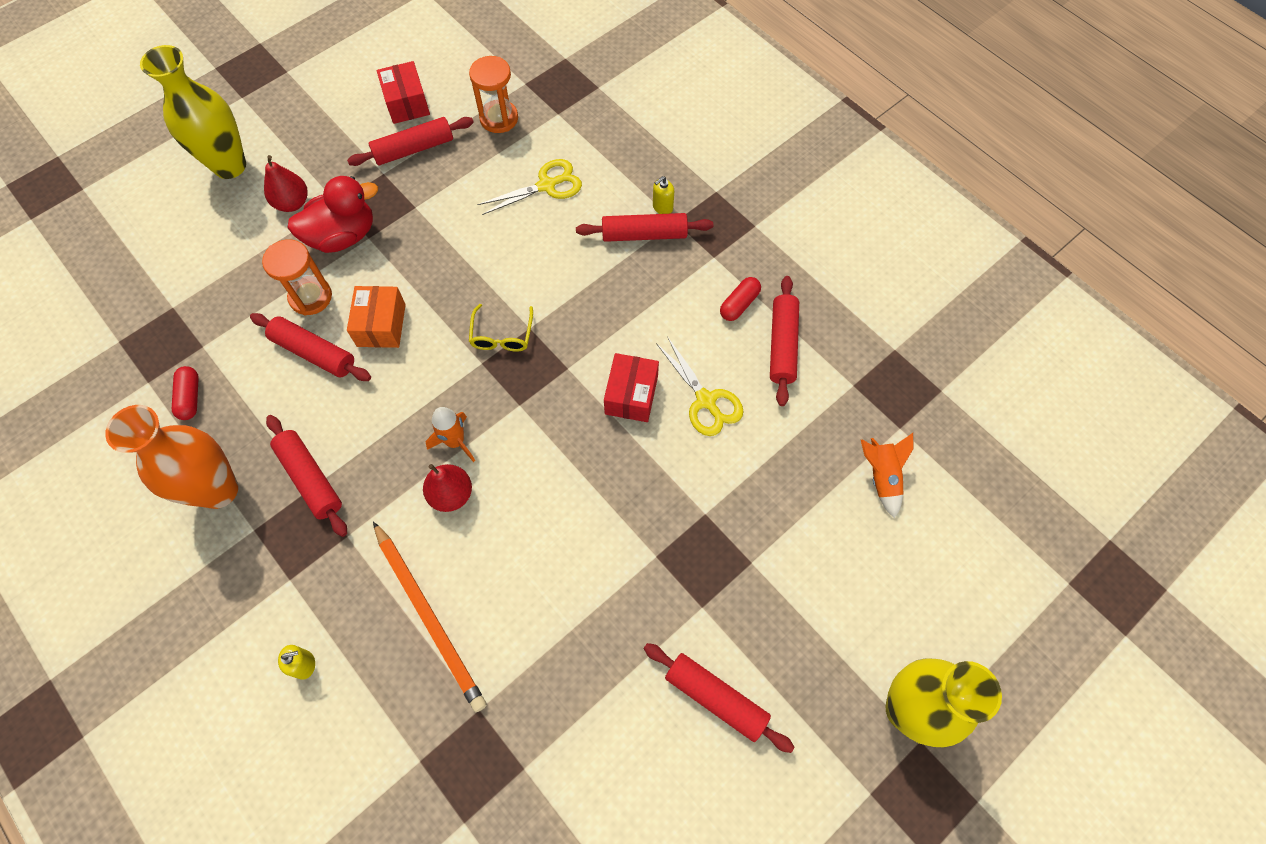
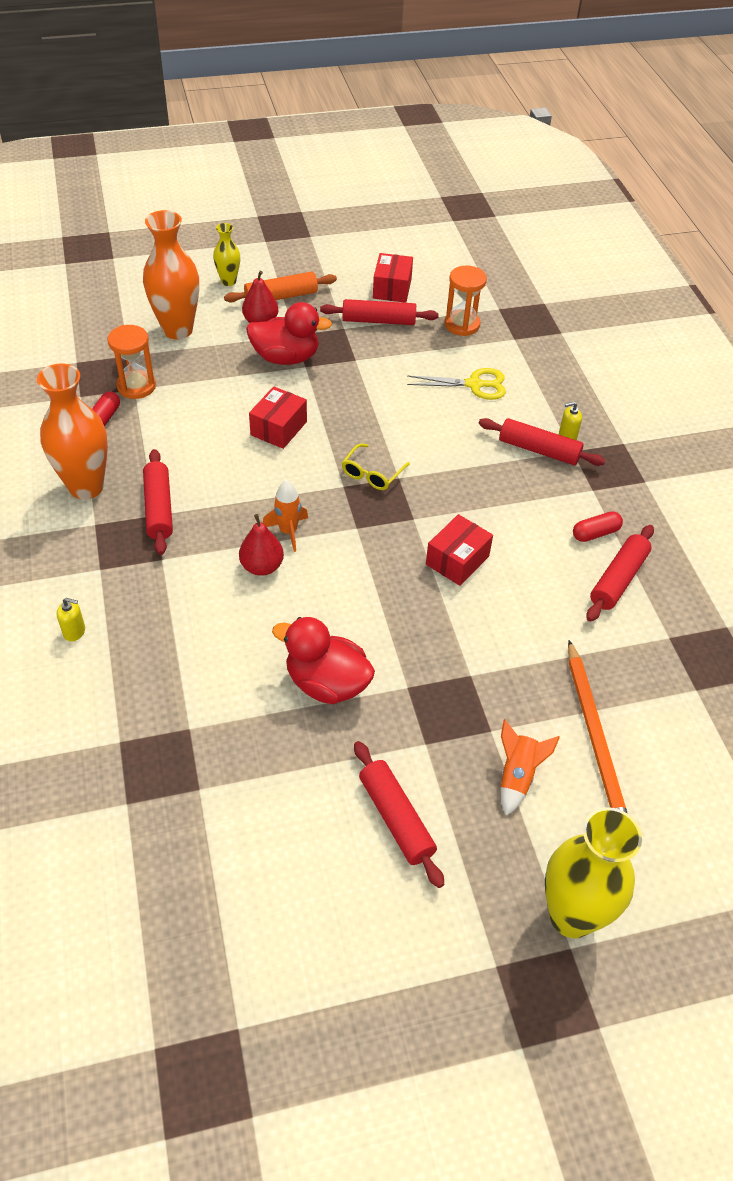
camera: 25 degrees right, 15 degrees down
(208, 251) = (177, 330): none -> orange vase
(230, 166) = (228, 281): yellow vase -> yellow vase, size x0.52
(297, 162) = (281, 297): none -> orange rolling pin
(310, 297) = (235, 388): orange hourglass -> orange hourglass (136, 386)
(314, 352) = (215, 426): red rolling pin -> none
(381, 325) = (279, 428): orange box -> red box
(429, 617) = (191, 644): orange pencil -> orange pencil (595, 737)
(581, 591) = (326, 683): none -> red duck
(706, 401) = (522, 592): yellow scissors -> none
(881, 477) = (655, 720): orange rocket -> orange rocket (517, 776)

